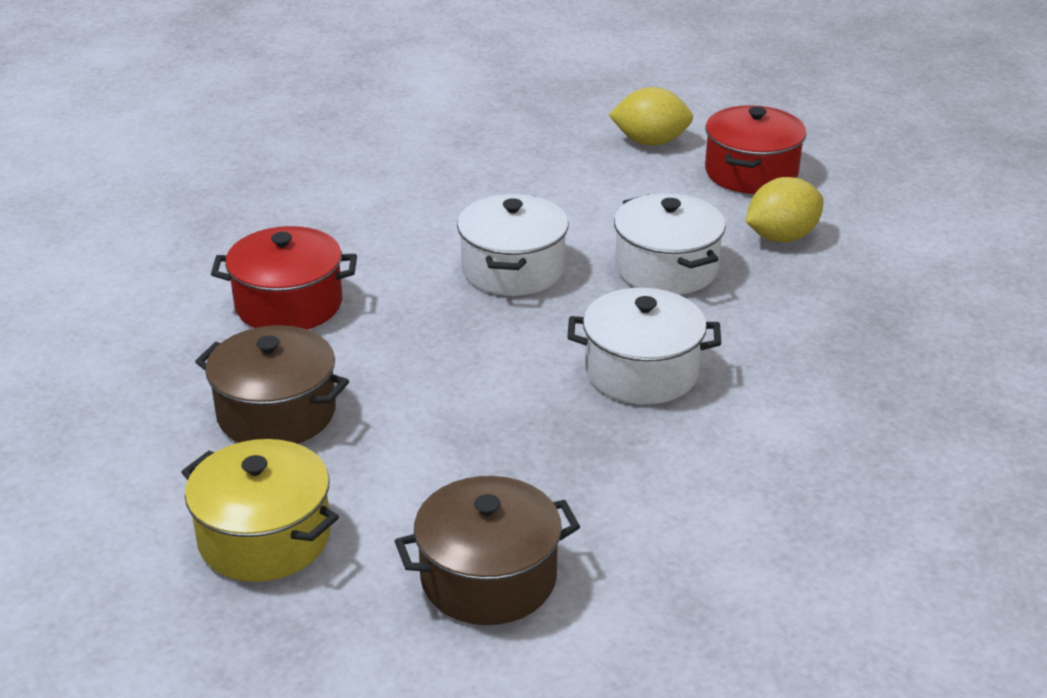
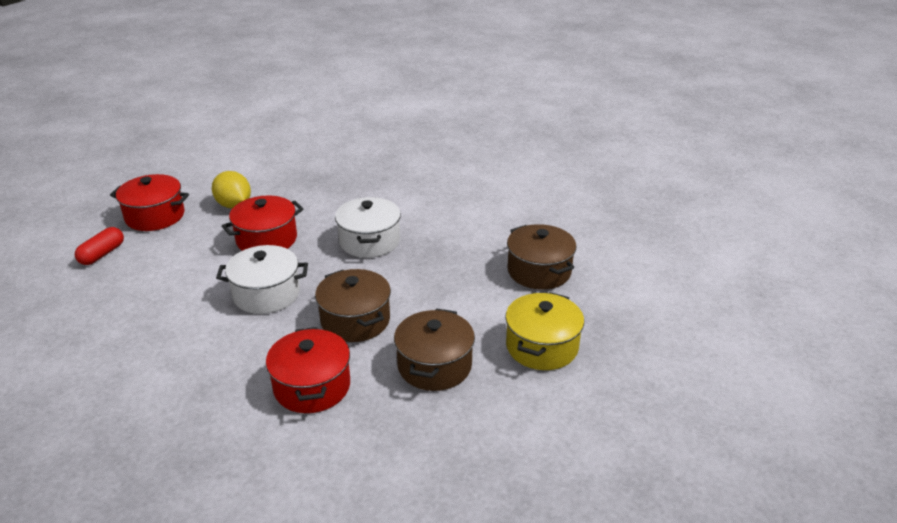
camera: 100 degrees left, 0 degrees up
(417, 346) = (355, 320): none -> brown pot
(650, 142) = (102, 254): yellow lemon -> red capsule
(666, 268) = (266, 239): white pot -> red pot

